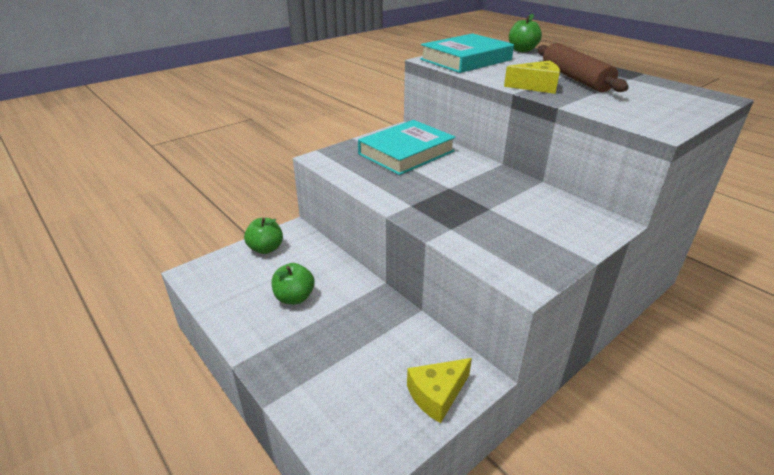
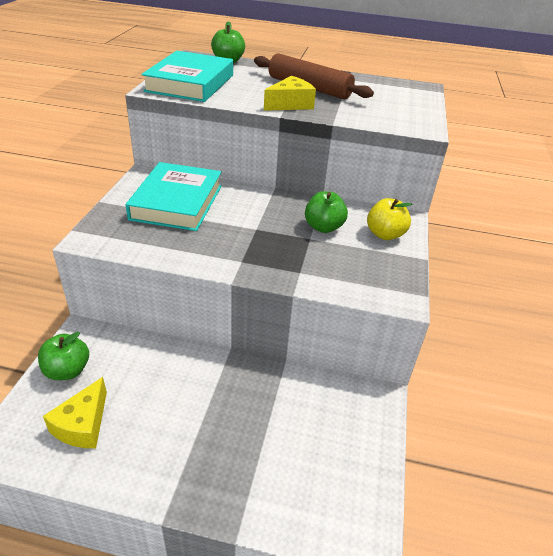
camera: 40 degrees left, 5 degrees up
(294, 298) = (156, 410): green apple -> green apple (323, 227)
(437, 394) = (365, 430): yellow cheese -> yellow cheese (83, 424)
(571, 229) = (385, 234): none -> yellow apple

